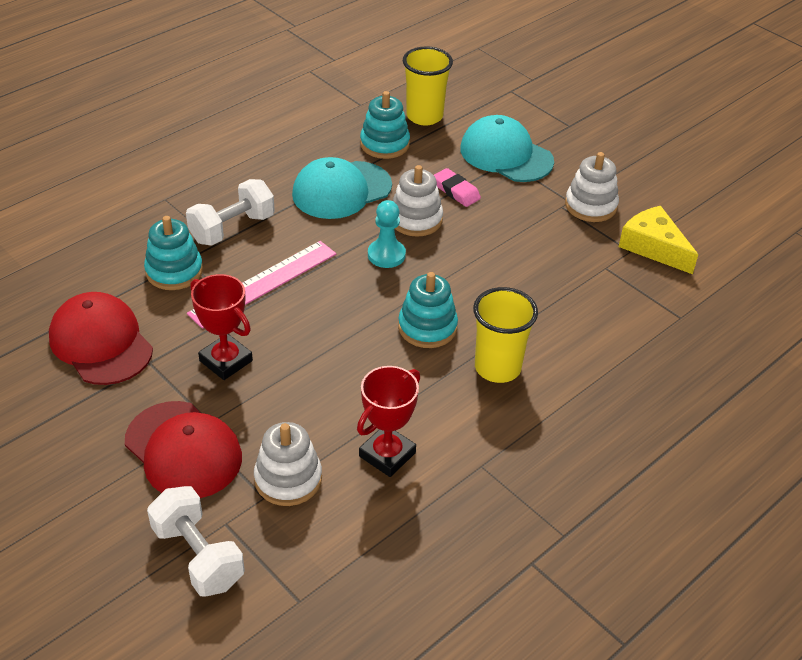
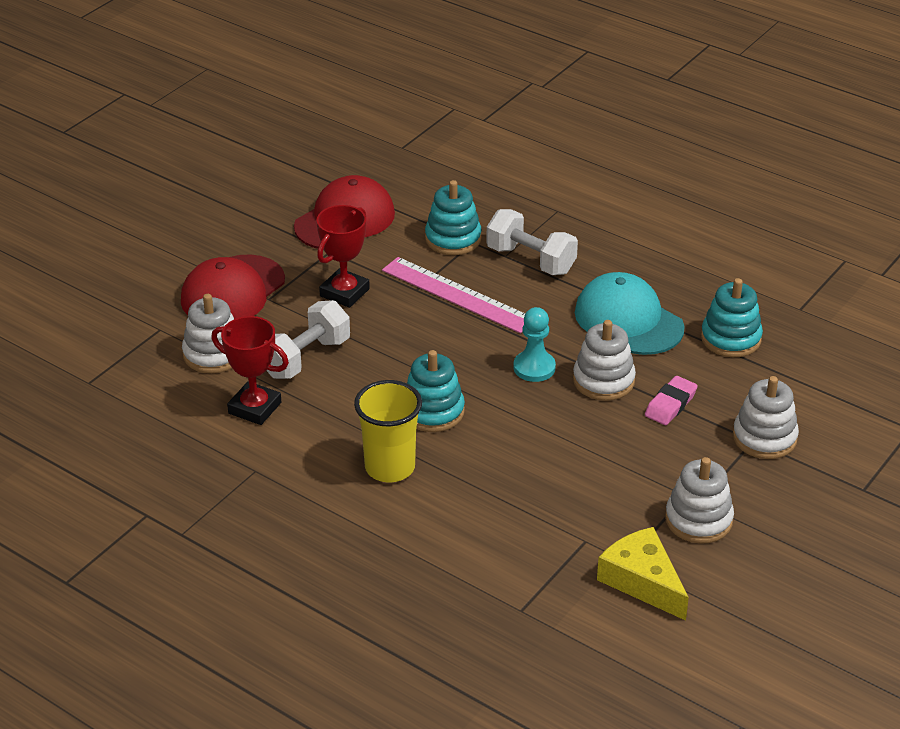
camera: 80 degrees right, 5 degrees down
(198, 556) = (124, 321): white dumbbell -> white dumbbell (305, 358)
(424, 116) = (806, 361): yellow cup -> none
(506, 155) = (764, 438): turquoise cap -> white stacking toy
(653, 247) = (642, 581): yellow cheese -> yellow cheese turned 75 degrees counterclockwise

